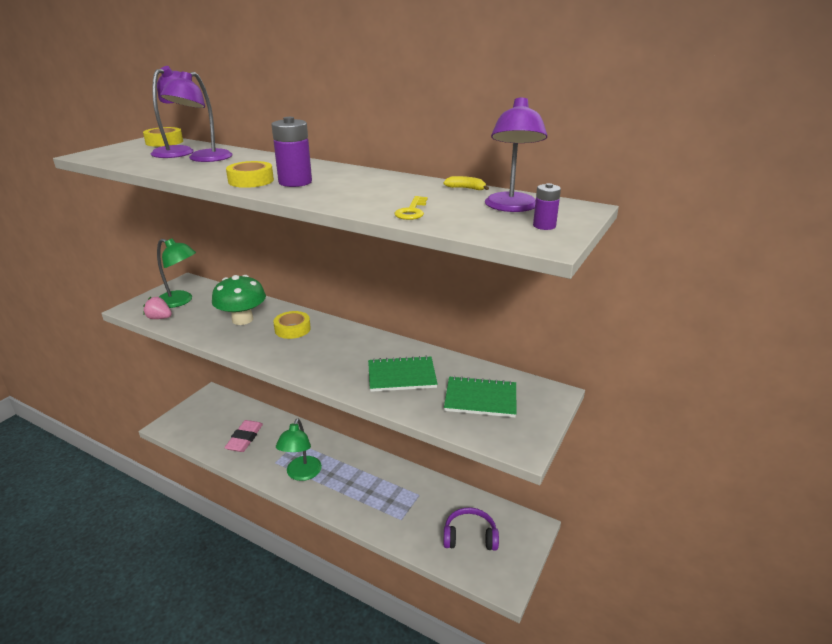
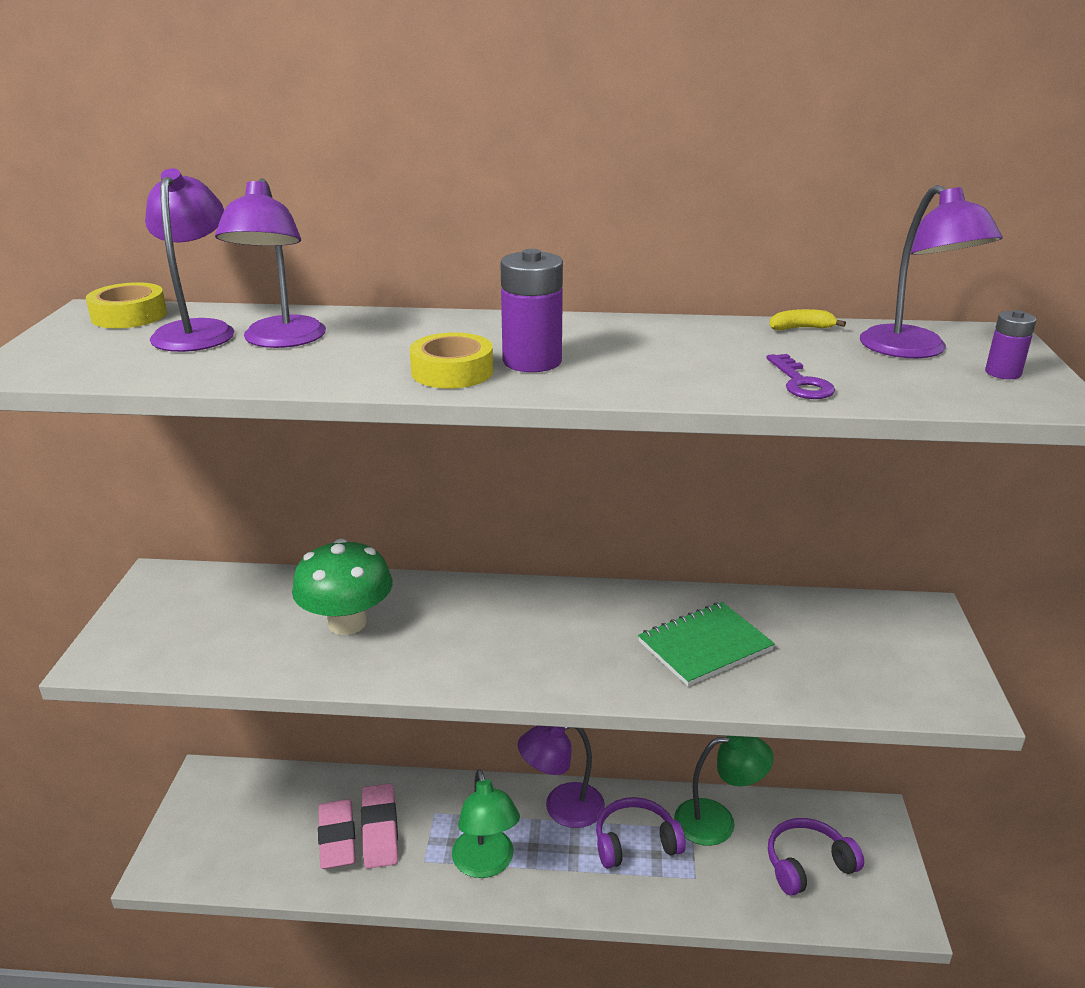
camera: 25 degrees left, 0 degrees up
(159, 318) = (181, 663): pink strawberry -> none
(180, 301) = (188, 619): green lamp -> green lamp (717, 821)
(266, 441) = (380, 829): none -> pink eraser
(292, 329) = (454, 616): yellow tape -> none
(359, 461) = (562, 808): none -> purple lamp
(383, 491) = (635, 842): none -> purple headphones
(412, 211) = (800, 382): yellow key -> purple key
(480, 398) = (845, 648): green notebook -> none

